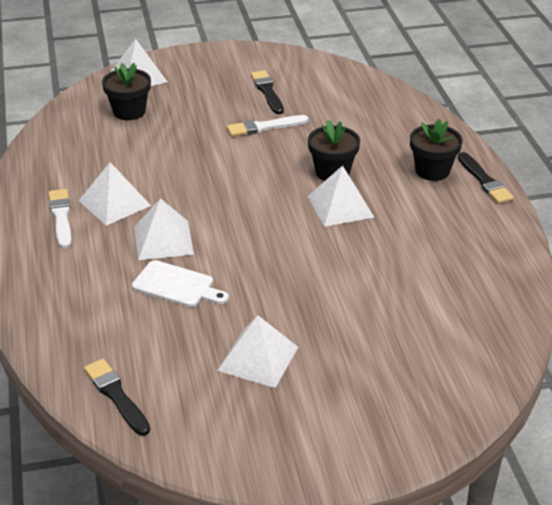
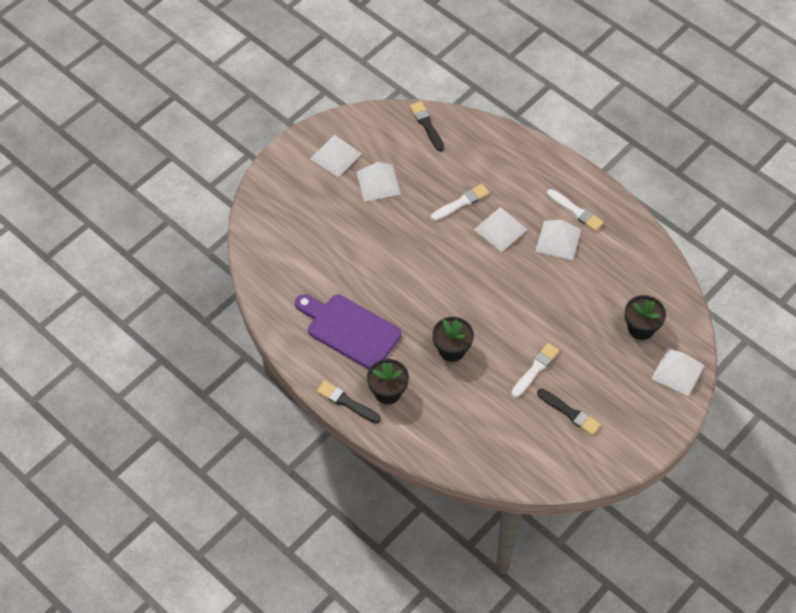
camera: 145 degrees right, 20 degrees up
(116, 395) = (427, 125): black brush -> black brush turned 135 degrees counterclockwise
(177, 285) = (461, 202): white cutting board -> white brush
(340, 206) = (421, 319): white pyramid -> white pyramid (335, 156)
(432, 232) = (350, 330): none -> purple cutting board

